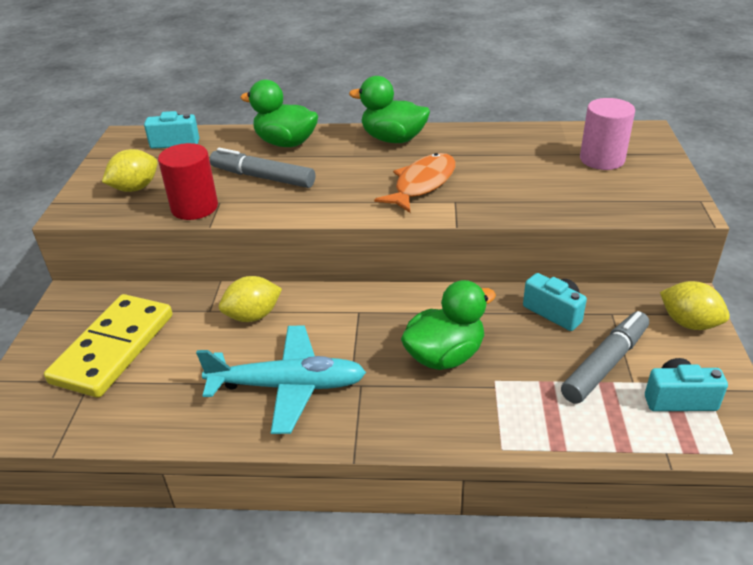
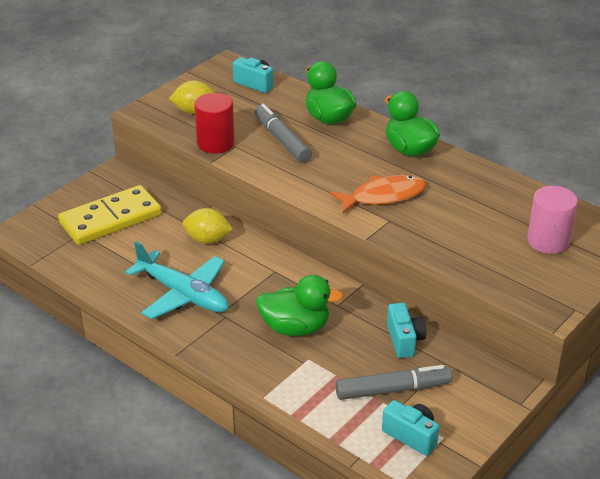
camera: 35 degrees right, 0 degrees up
(689, 323) = (491, 399): yellow lemon -> none

